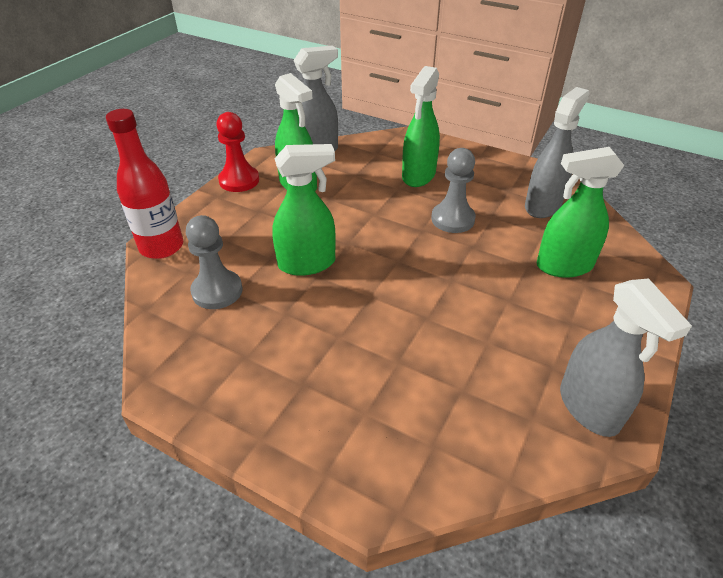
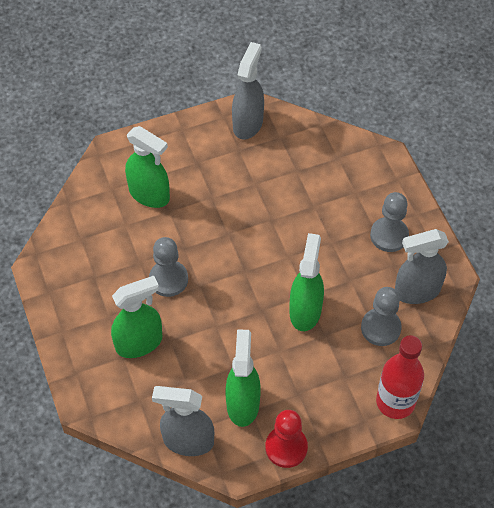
camera: 140 degrees left, 15 degrees up
(277, 386) = (389, 235): none -> grey pawn
(307, 263) = (305, 311): green spray bottle -> green spray bottle turned 75 degrees clockwise
(543, 205) = (92, 246): grey spray bottle -> grey spray bottle (416, 291)

